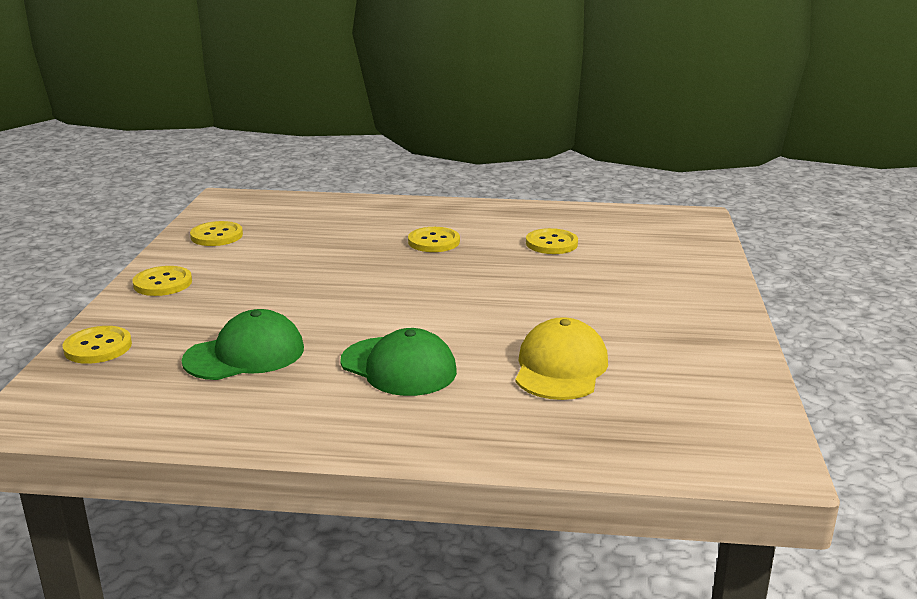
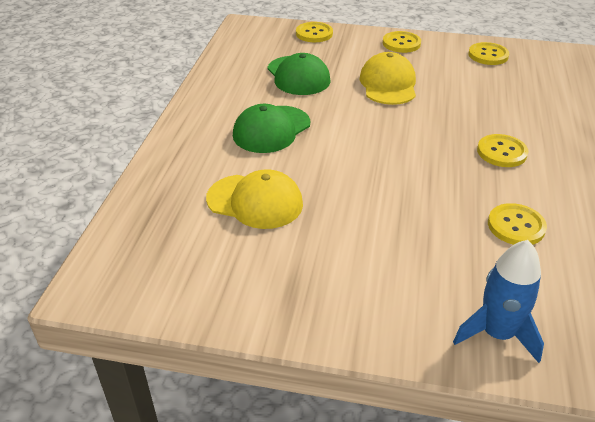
camera: 95 degrees right, 15 degrees up
(281, 293) = (388, 84): none -> yellow cap
(687, 258) = (497, 334): none -> blue rocket

